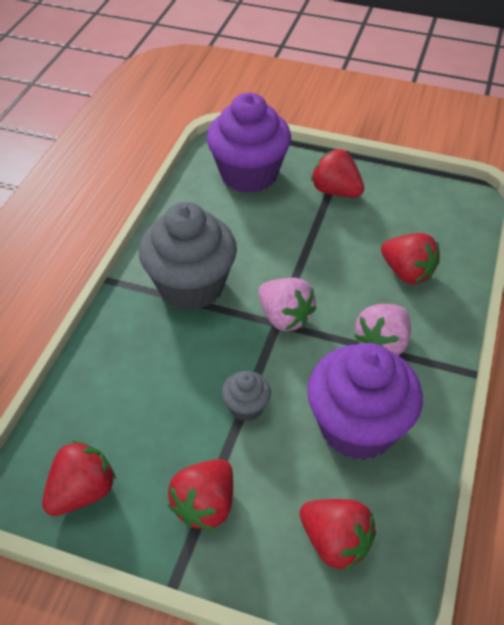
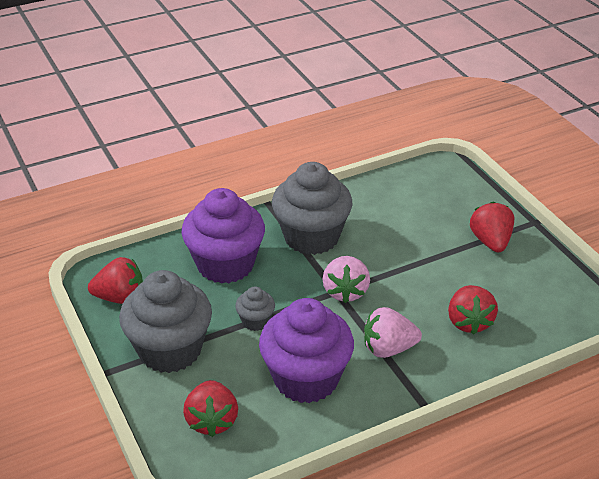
camera: 45 degrees right, 10 degrees down
(205, 505) = (170, 350): red strawberry -> grey cupcake
(249, 174) = (441, 195): purple cupcake -> purple cupcake (225, 264)

